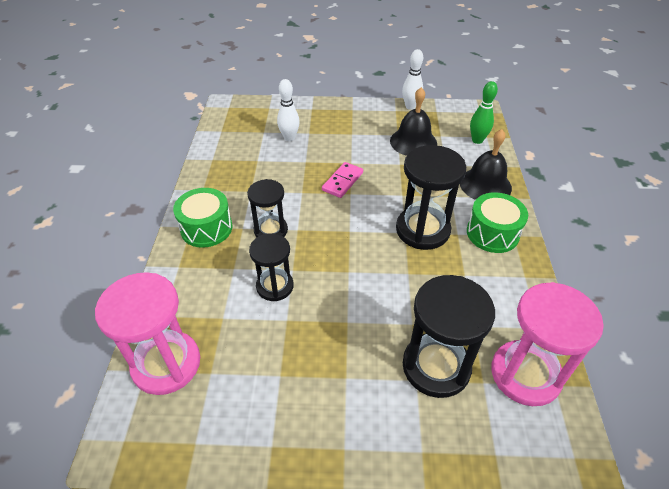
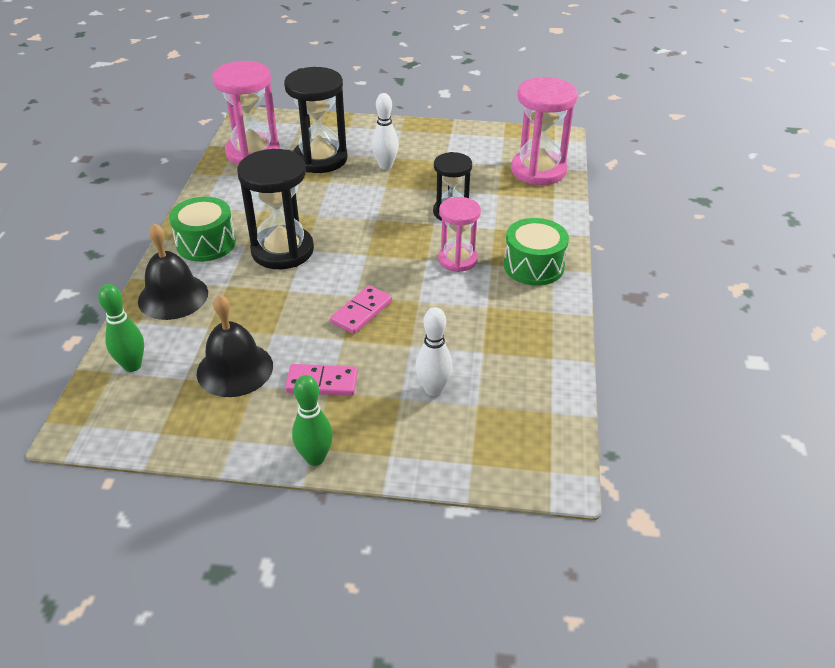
camera: 175 degrees left, 5 degrees down
(271, 230) = (457, 259): black hourglass -> pink hourglass
(350, 105) = (315, 458): none -> green bowling pin
(357, 138) = (322, 382): none -> pink domino
(410, 106) = (202, 447): white bowling pin -> white bowling pin (385, 166)

